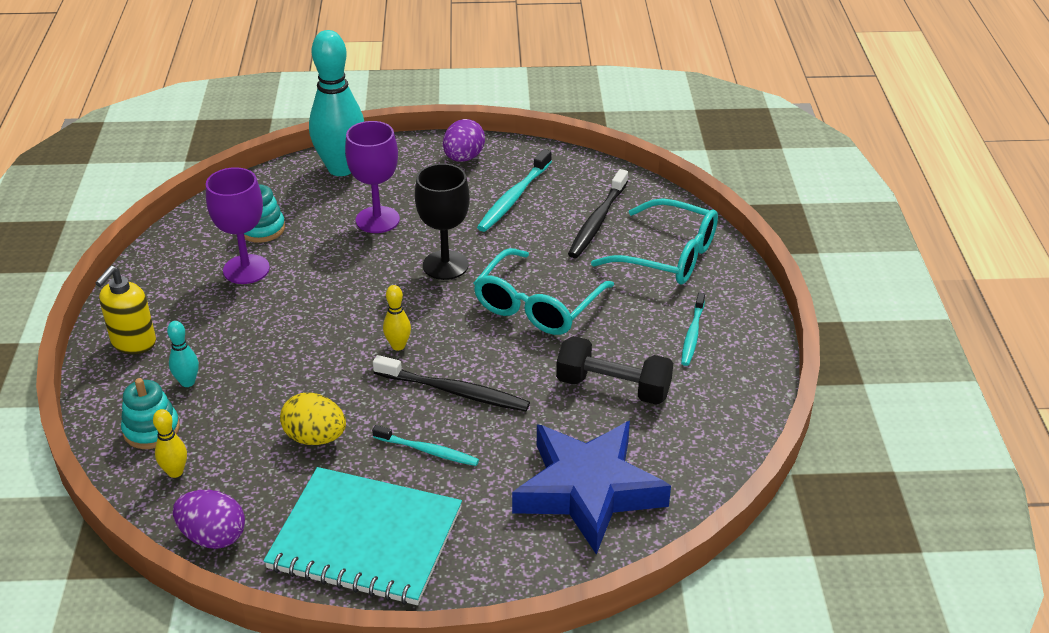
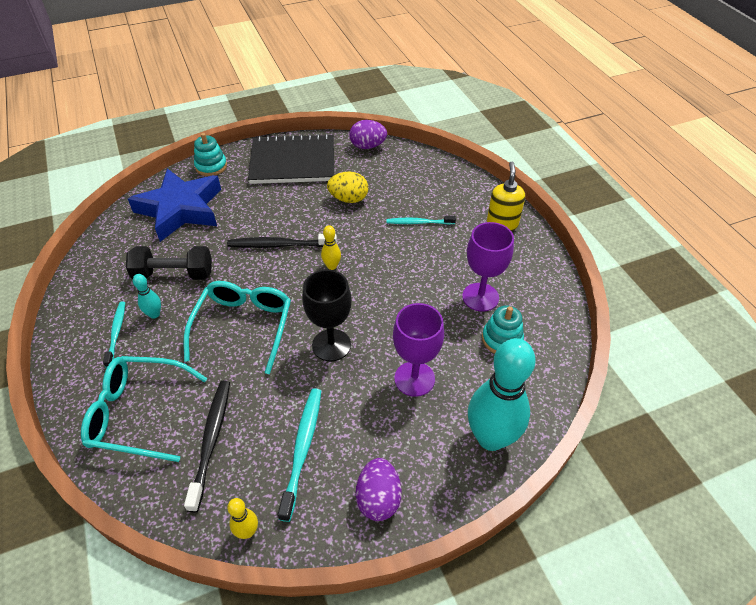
camera: 160 degrees right, 10 degrees up
(151, 429) = (441, 181): turquoise stacking toy -> turquoise stacking toy (211, 166)
(175, 472) = (410, 166): yellow bowling pin -> yellow bowling pin (247, 531)
(187, 382) = (446, 210): turquoise bowling pin -> turquoise bowling pin (154, 314)
(365, 539) = (293, 162): turquoise notebook -> black notebook
(428, 451) = (280, 207): turquoise toothbrush -> turquoise toothbrush (418, 222)

